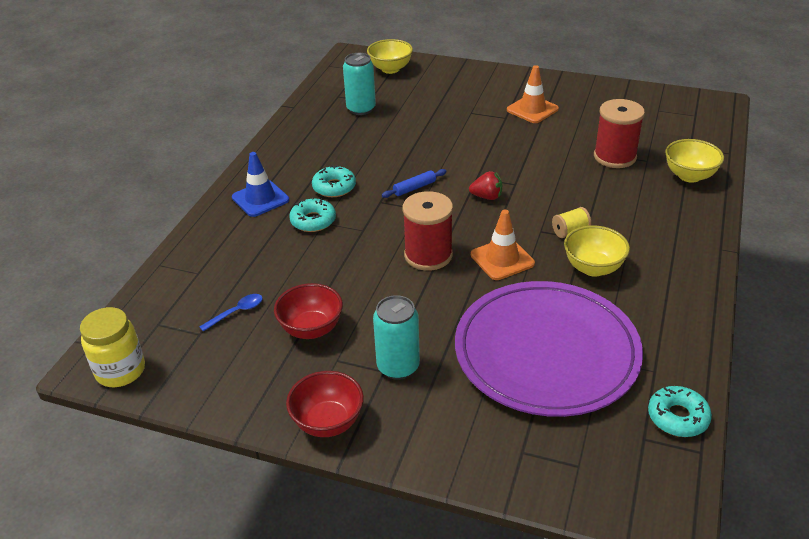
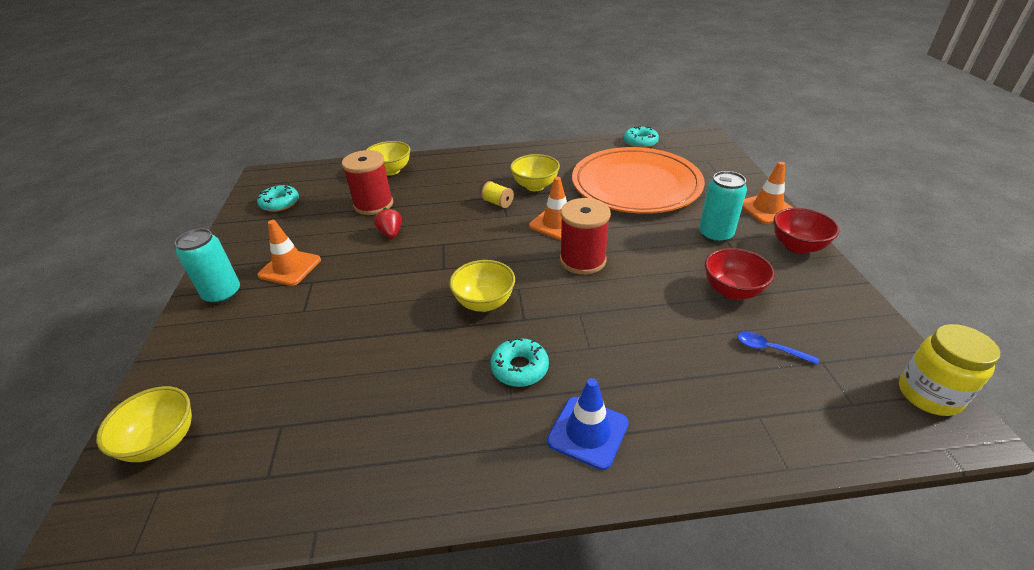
camera: 115 degrees left, 0 degrees up
(313, 221) = (593, 358): turquoise donut -> turquoise donut (280, 203)
(361, 109) = (309, 425): turquoise can -> turquoise can (223, 294)
(413, 447) = (767, 209): none -> orange traffic cone
(414, 188) = (484, 303): blue rolling pin -> yellow bowl
(487, 197) = (473, 253): red strawberry -> red strawberry (391, 233)
(546, 352) = (636, 185): purple plate -> orange plate

